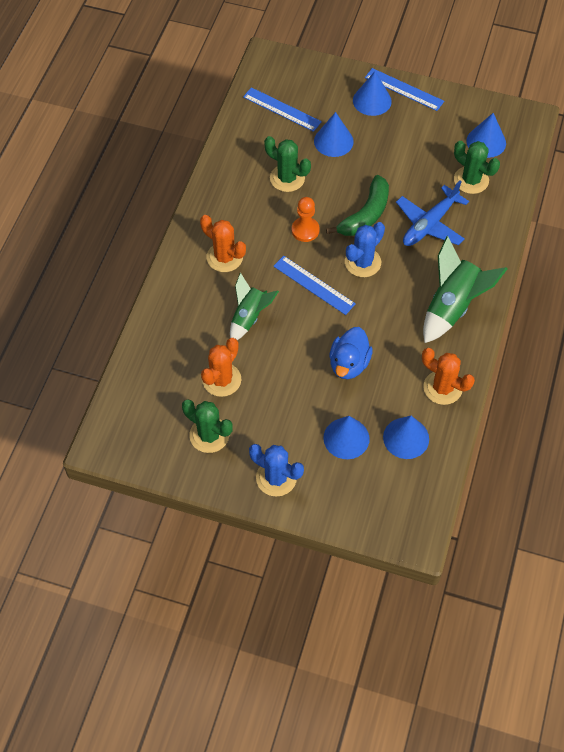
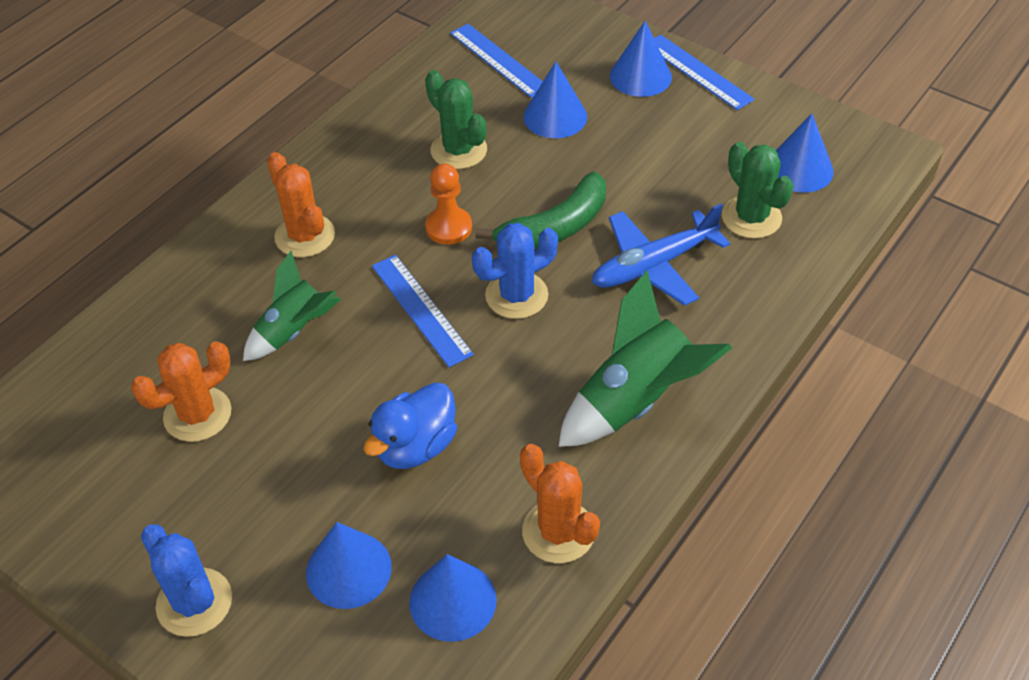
camera: 20 degrees right, 10 degrees down
(209, 435) = (127, 497): green cactus -> none

